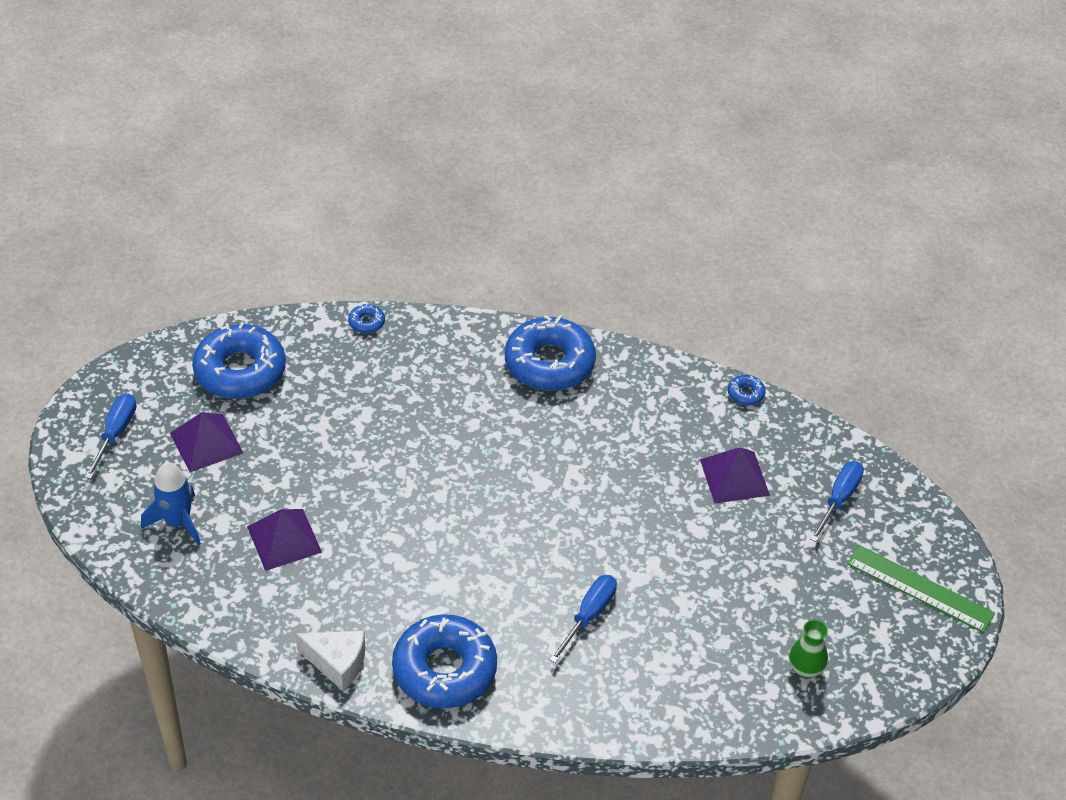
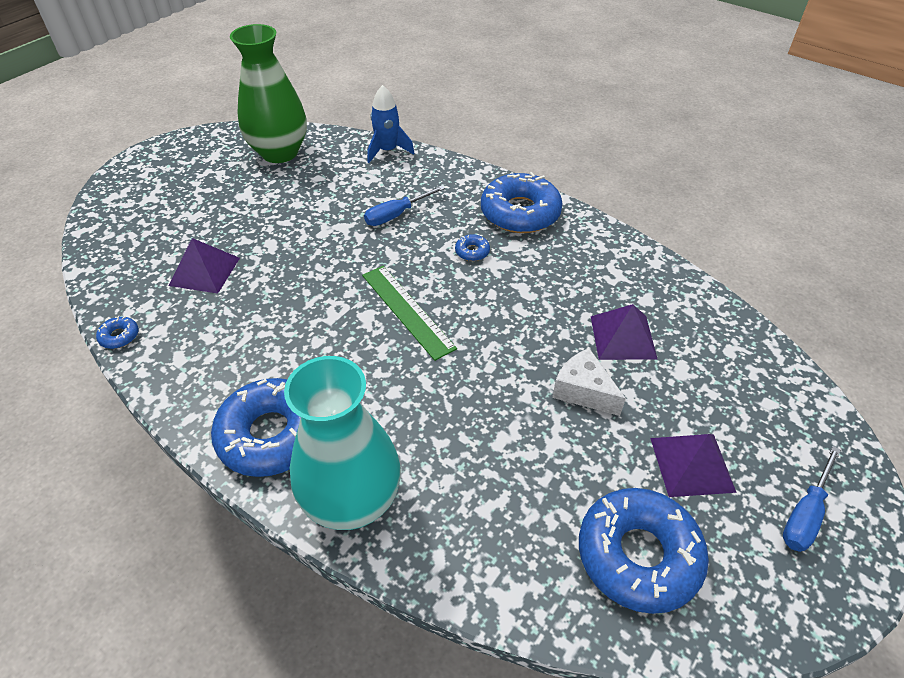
camera: 155 degrees left, 0 degrees up
(178, 522) = (728, 384): blue rocket -> blue rocket (387, 151)
(337, 663) = (600, 237): white cheese -> white cheese (583, 391)
(366, 322) = (450, 576): blue donut -> blue donut (472, 251)
(458, 342) = (352, 501): none -> turquoise vase
(805, 669) = (280, 152): green vase -> green vase, size x2.38
(839, 499) = (146, 233): blue screwdriver -> none
(919, 588) = (160, 170): green ruler -> green ruler (407, 310)

